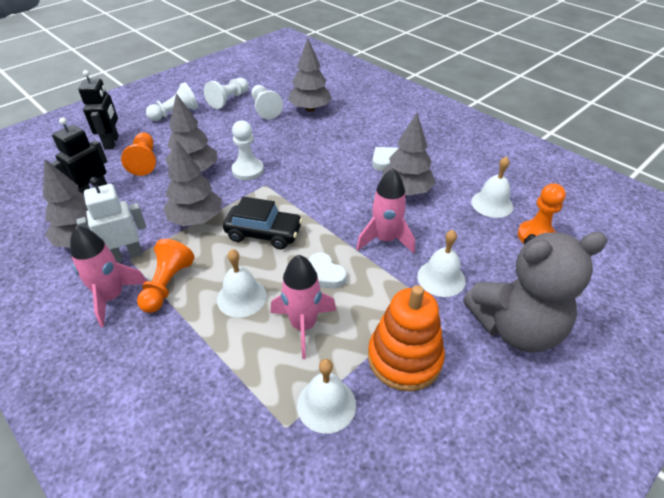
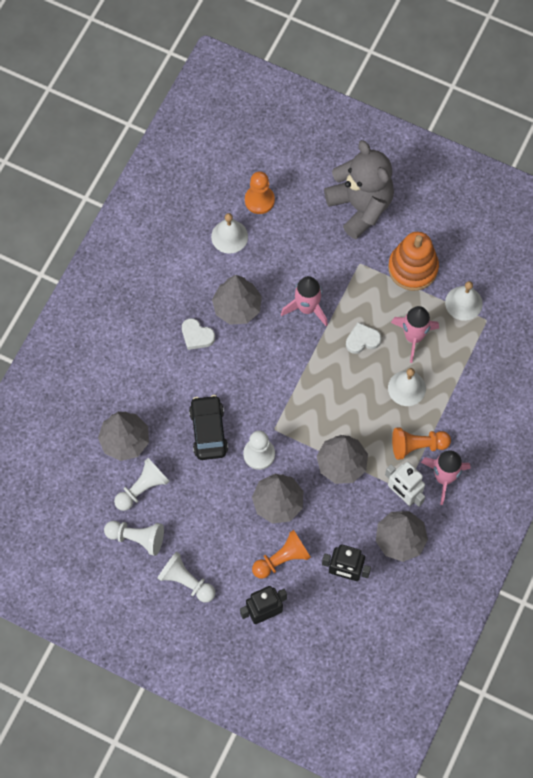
camera: 110 degrees left, 25 degrees up
(264, 233) = (336, 402): black car -> black car (208, 431)
(324, 275) = (362, 340): white heart -> white heart turned 135 degrees counterclockwise
(441, 278) = (333, 260): white bell -> none

